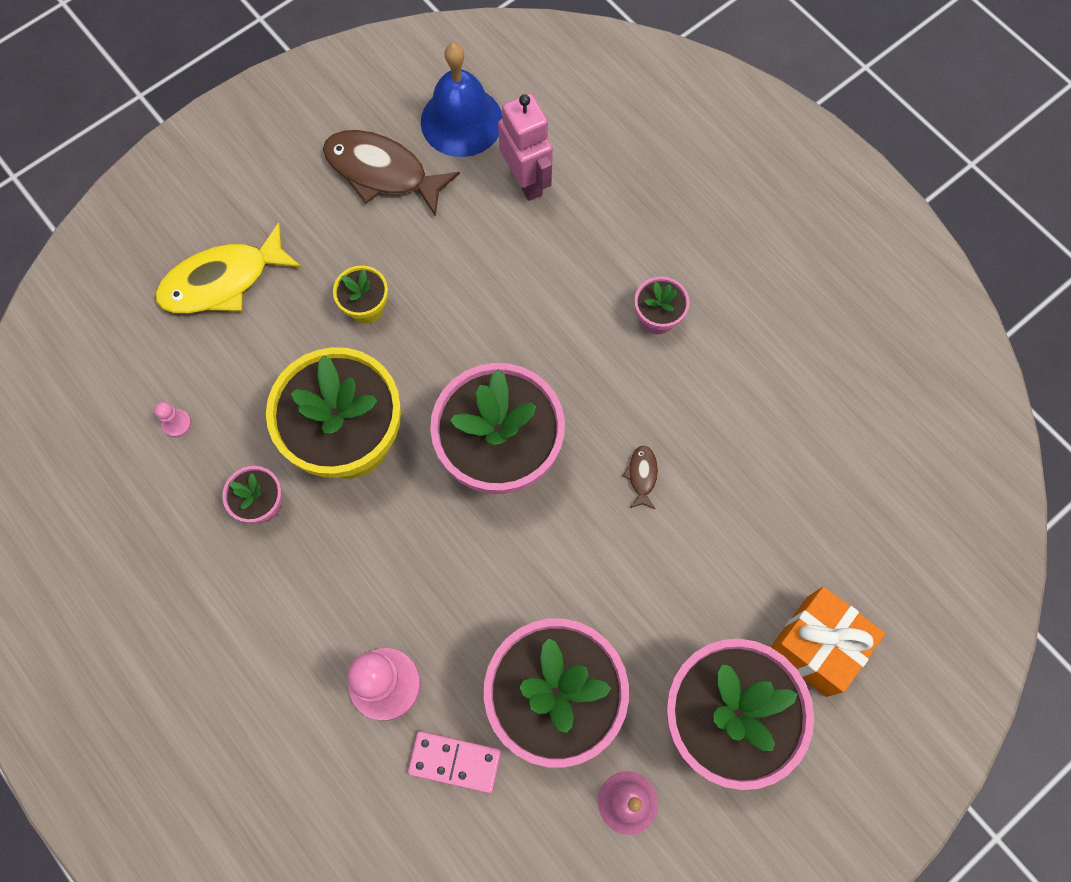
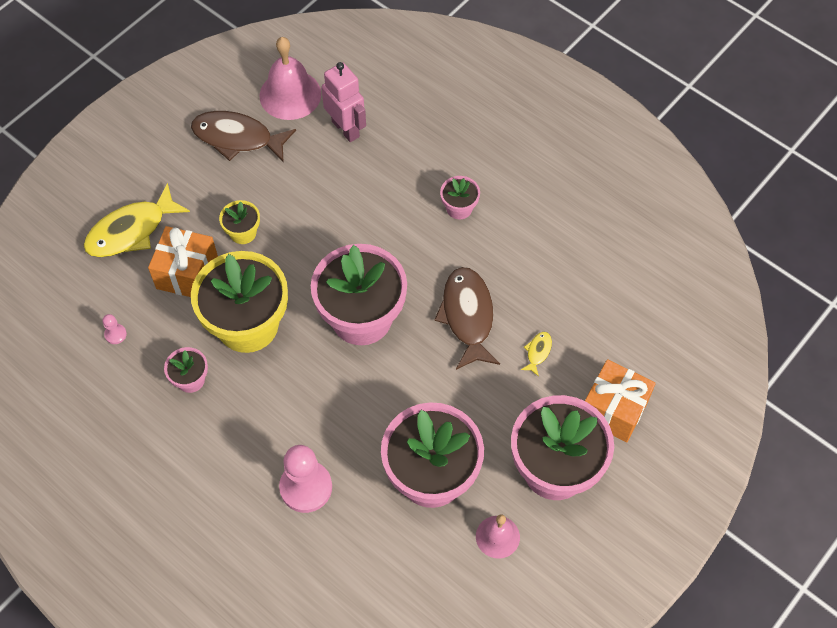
camera: 10 degrees left, 10 degrees down
(284, 353) = (187, 273): none -> orange gift
(455, 761) = (367, 531): pink domino -> none
(461, 121) = (290, 94): blue bell -> pink bell
(642, 475) = (467, 316): brown fish -> brown fish, size x2.32
(727, 543) = (538, 352): none -> yellow fish

